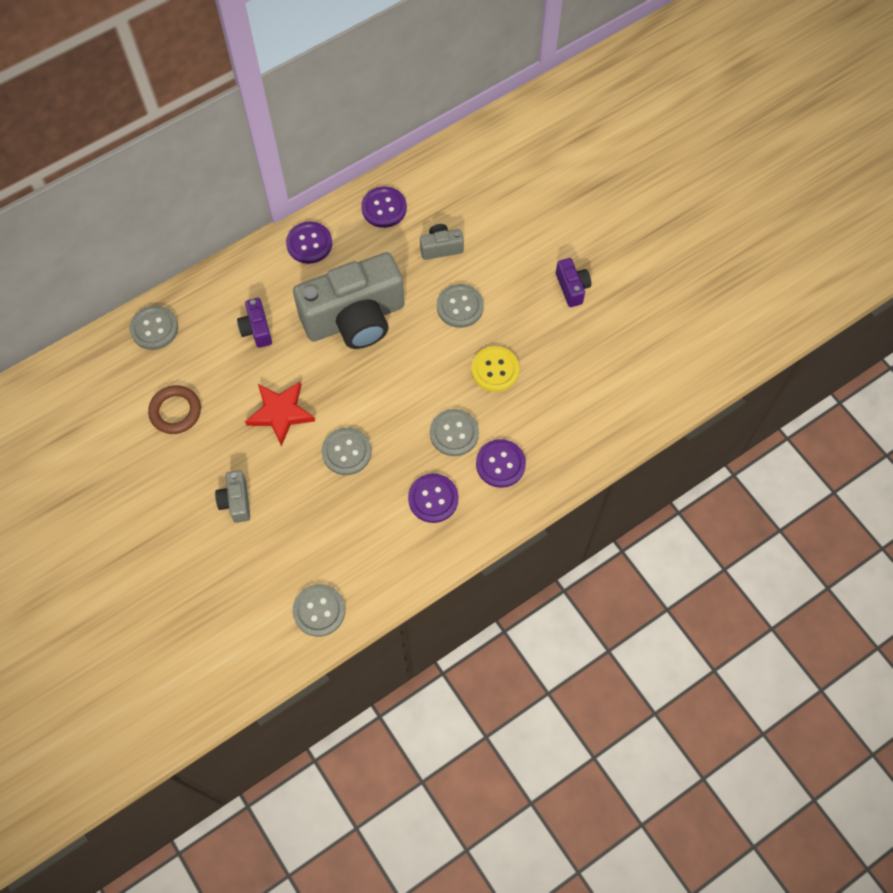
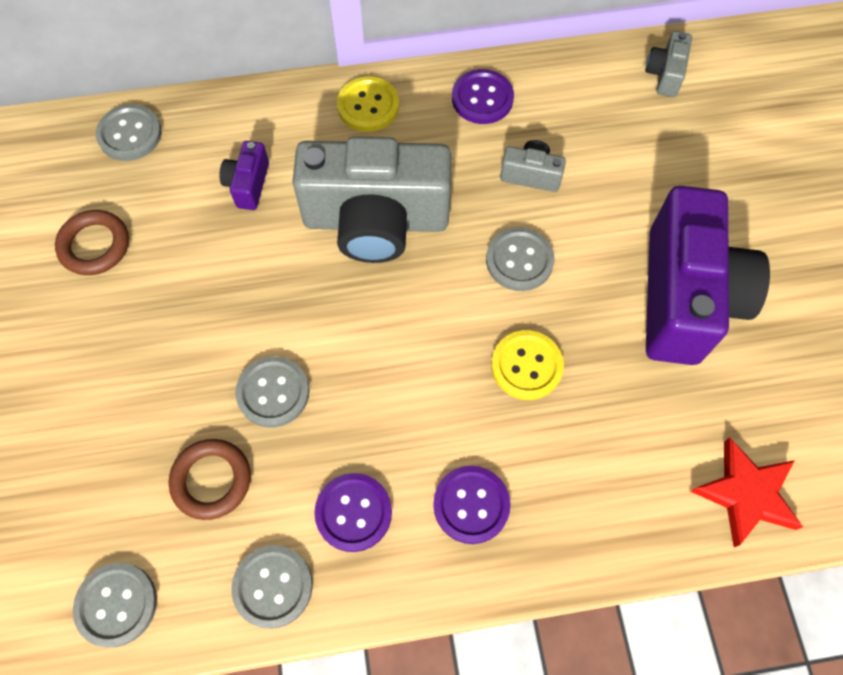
camera: 25 degrees right, 0 degrees up
(236, 501) = (99, 396): grey camera -> grey camera (665, 74)
(280, 413) = (218, 303): red star -> red star (745, 494)
(309, 243) = (368, 106): purple button -> yellow button
(337, 518) = (211, 480): none -> brown ring
(454, 433) = (428, 430): grey button -> grey button (273, 586)
(572, 288) = (685, 297): purple camera -> purple camera, size x2.38

